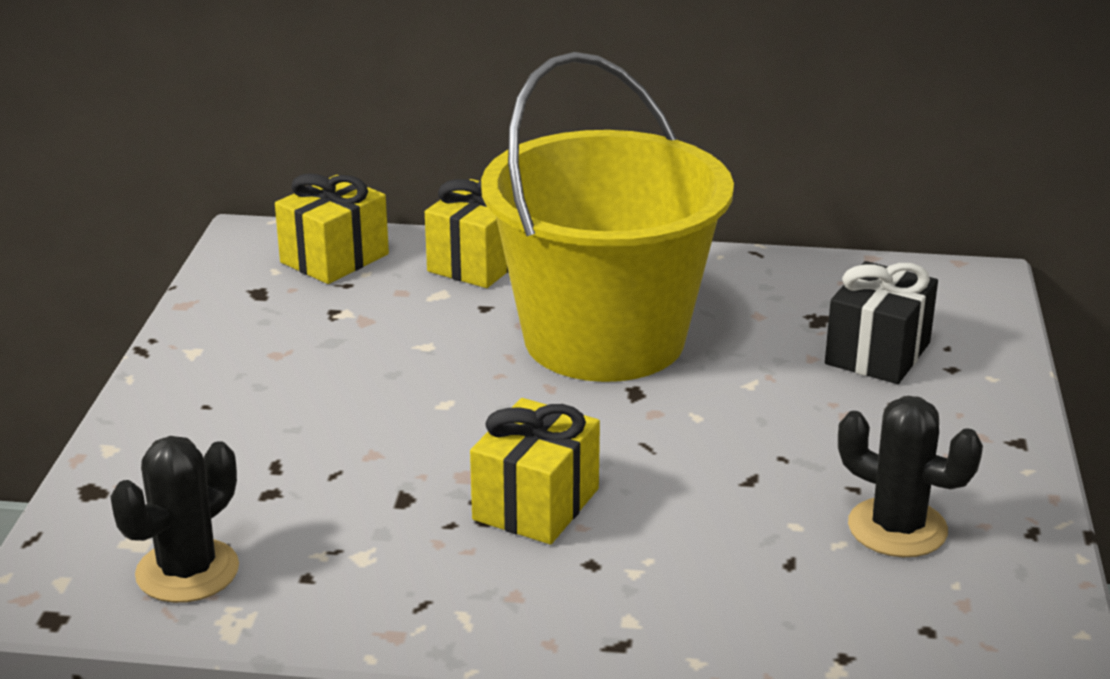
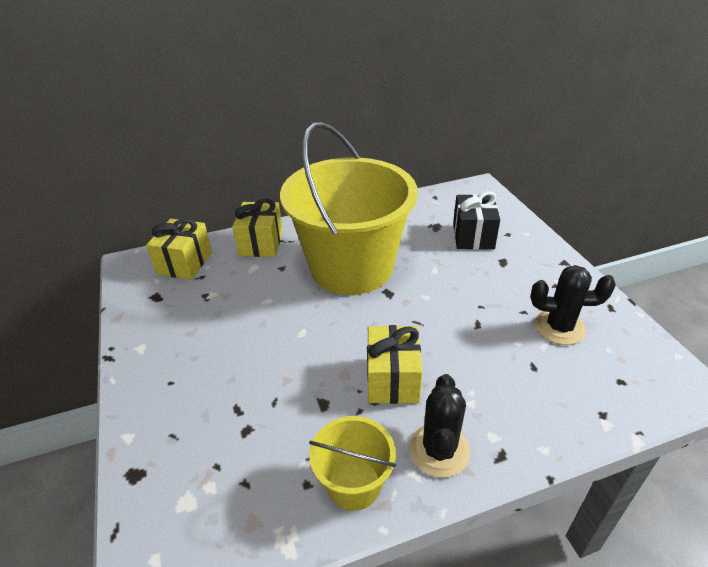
camera: 25 degrees left, 10 degrees up
(187, 571) = (233, 513): black cactus -> black cactus (439, 450)
(371, 599) = (354, 484): none -> yellow bucket

